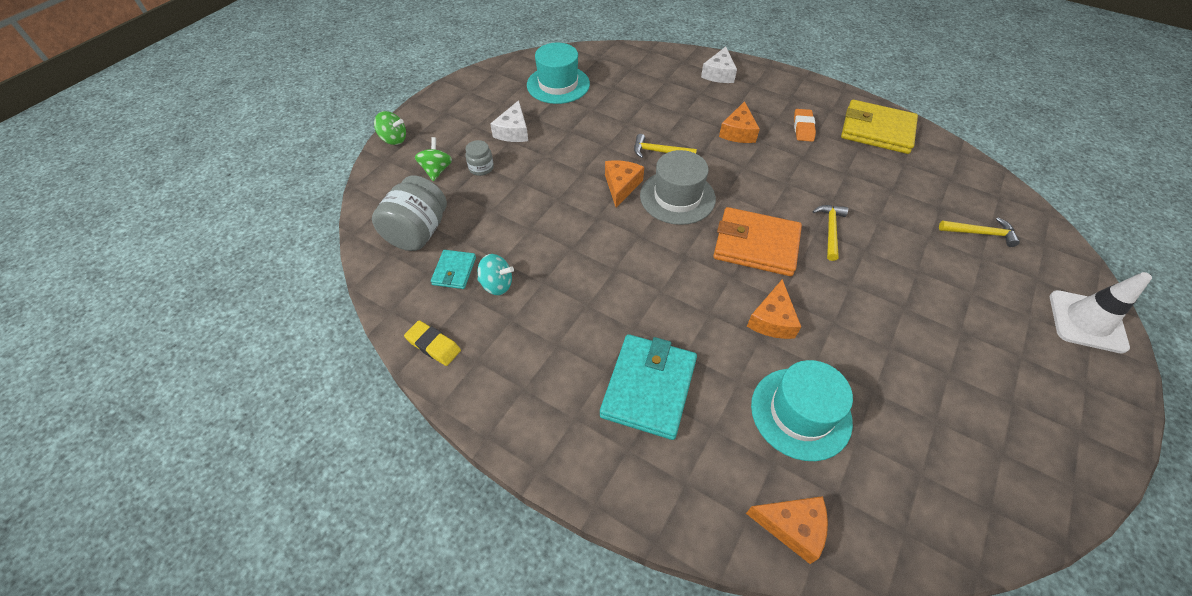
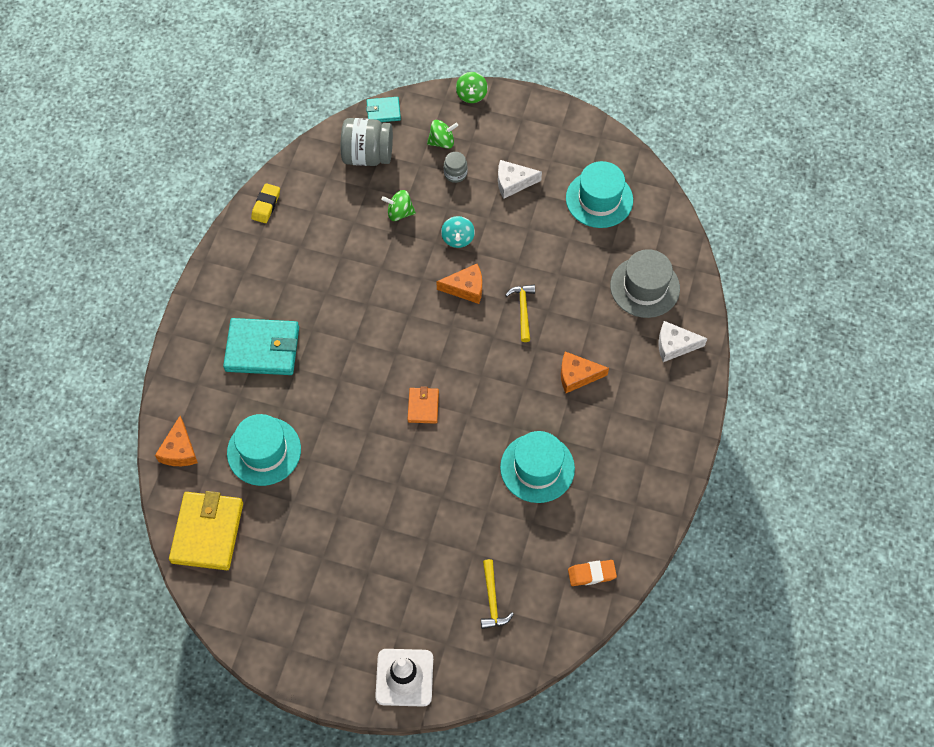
camera: 75 degrees right, 10 degrees up
(454, 271) = (335, 194): turquoise wallet -> turquoise wallet (383, 111)
(497, 285) = (329, 227): turquoise spinning top -> turquoise spinning top (458, 239)
(507, 219) = (399, 213): none -> green spinning top
(677, 197) = (465, 336): grey hat -> grey hat (645, 287)
(756, 245) = (423, 406): orange wallet -> orange wallet, size x0.52
(772, 319) = (344, 426): orange cheese -> none
(803, 128) = (604, 436): orange eraser -> orange eraser (591, 574)
(830, 230) = (458, 466): yellow hammer -> none
(833, 175) = (537, 468): none -> turquoise hat
(877, 130) = (625, 510): yellow wallet -> yellow wallet (207, 532)

